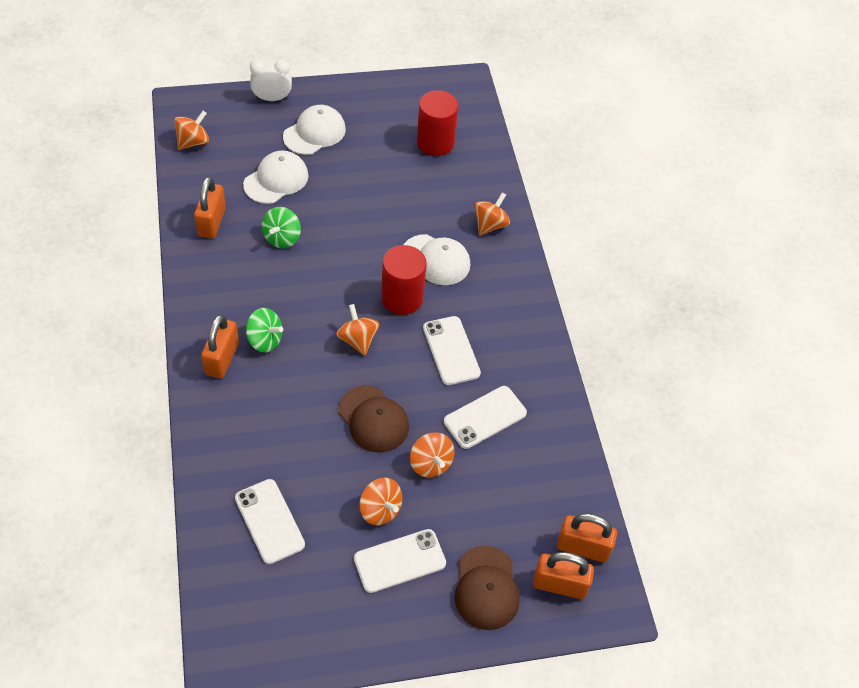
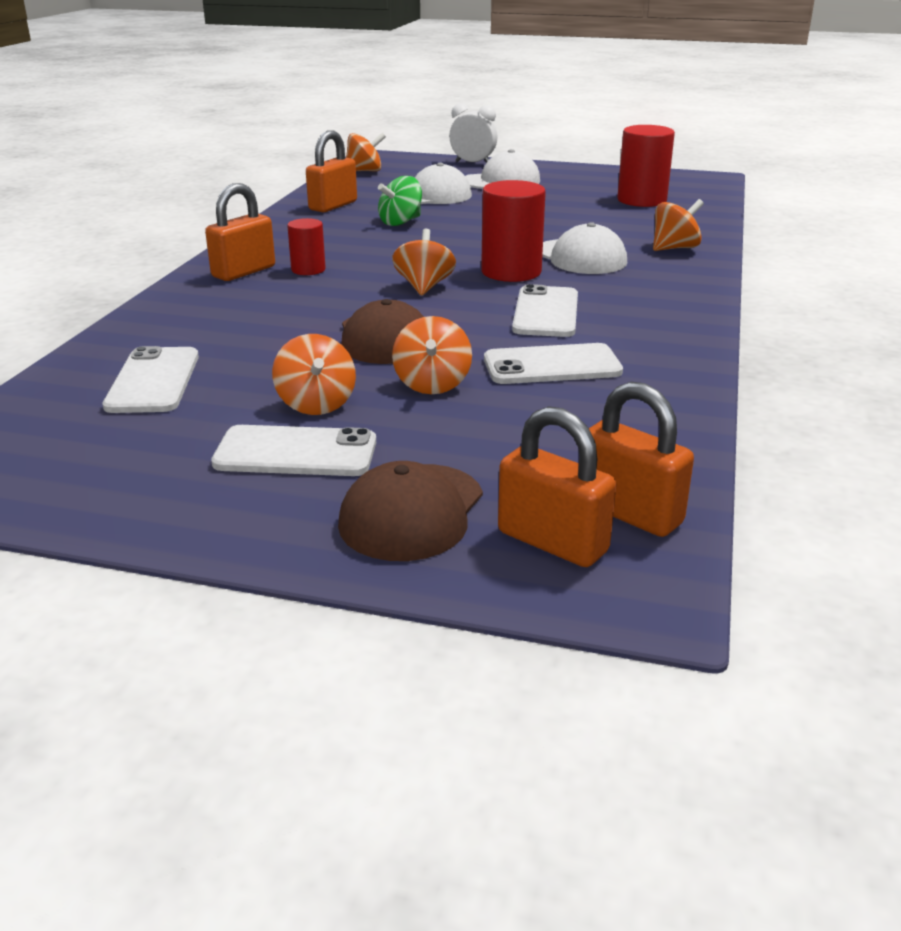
camera: 30 degrees right, 25 degrees down
(265, 340) = (308, 270): green spinning top -> red cylinder

